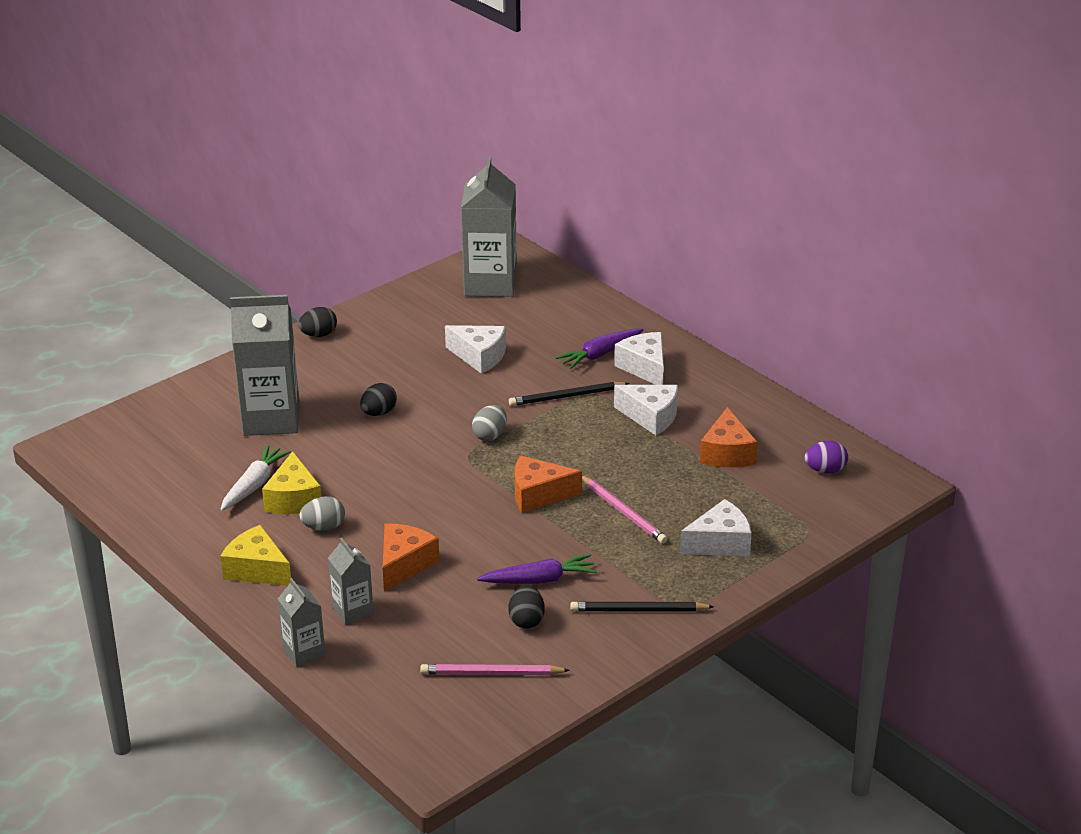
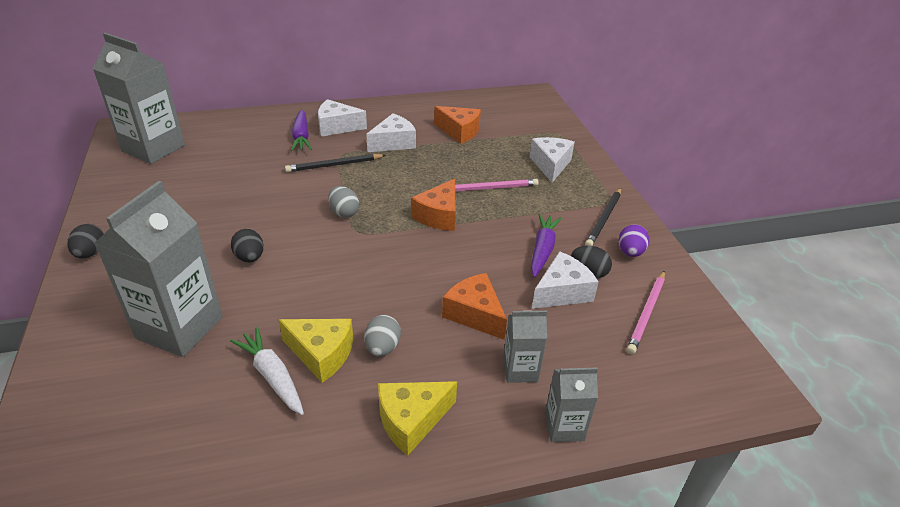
camera: 65 degrees left, 5 degrees up
(479, 356) = (238, 183): white cheese -> white cheese (562, 292)
(566, 397) = (334, 165): black pencil -> black pencil turned 60 degrees clockwise
(825, 470) = (505, 109): purple egg -> purple egg (630, 252)

